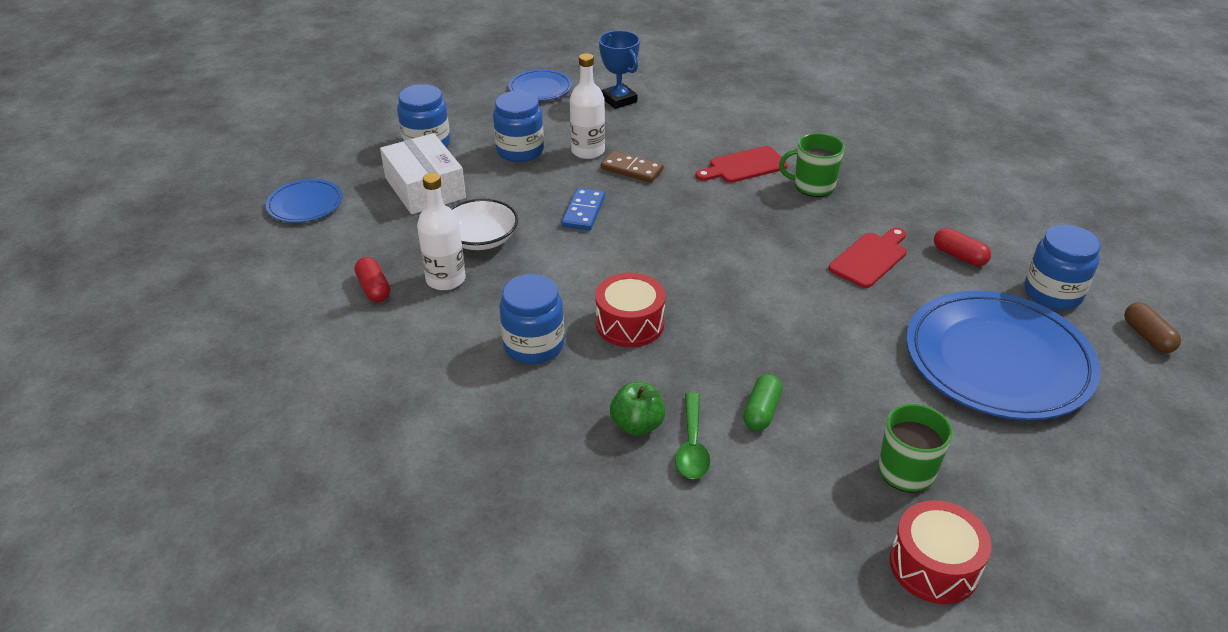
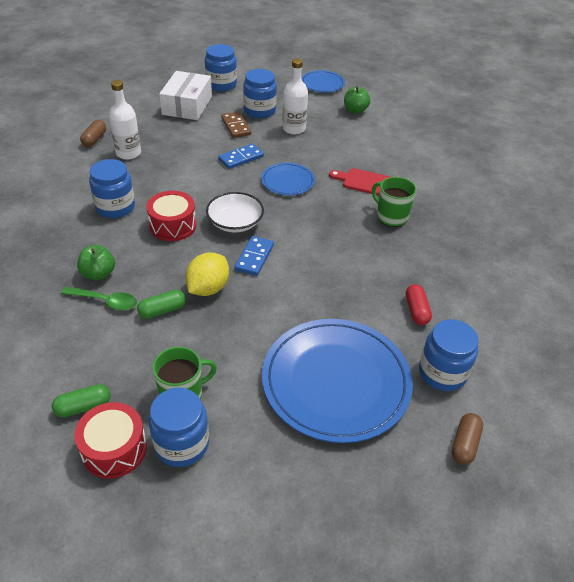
camera: 40 degrees right, 5 degrees up
(305, 204) = (127, 85): blue plate -> blue plate (288, 181)
(374, 288) = (94, 139): red capsule -> brown capsule
(481, 239) = (173, 143): white bowl -> white bowl (235, 222)
(619, 100) = (355, 110): blue trophy -> green apple
(632, 169) = (301, 150): brown domino -> brown domino (236, 126)
(692, 445) = (105, 301): green spoon -> green spoon turned 120 degrees counterclockwise
(760, 301) = (254, 257): none -> blue domino
(767, 359) = (208, 288): none -> yellow lemon
(845, 556) = (83, 407): none -> green capsule
(870, 258) = (356, 276): red cutting board -> none
(976, 511) = (181, 444): none -> blue jar

